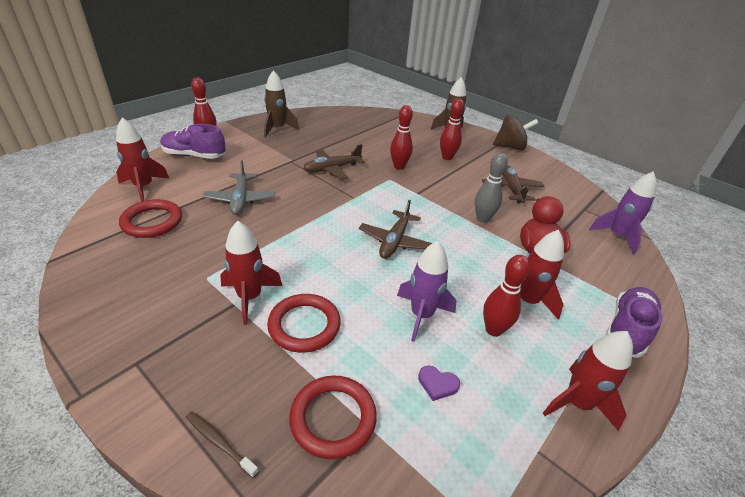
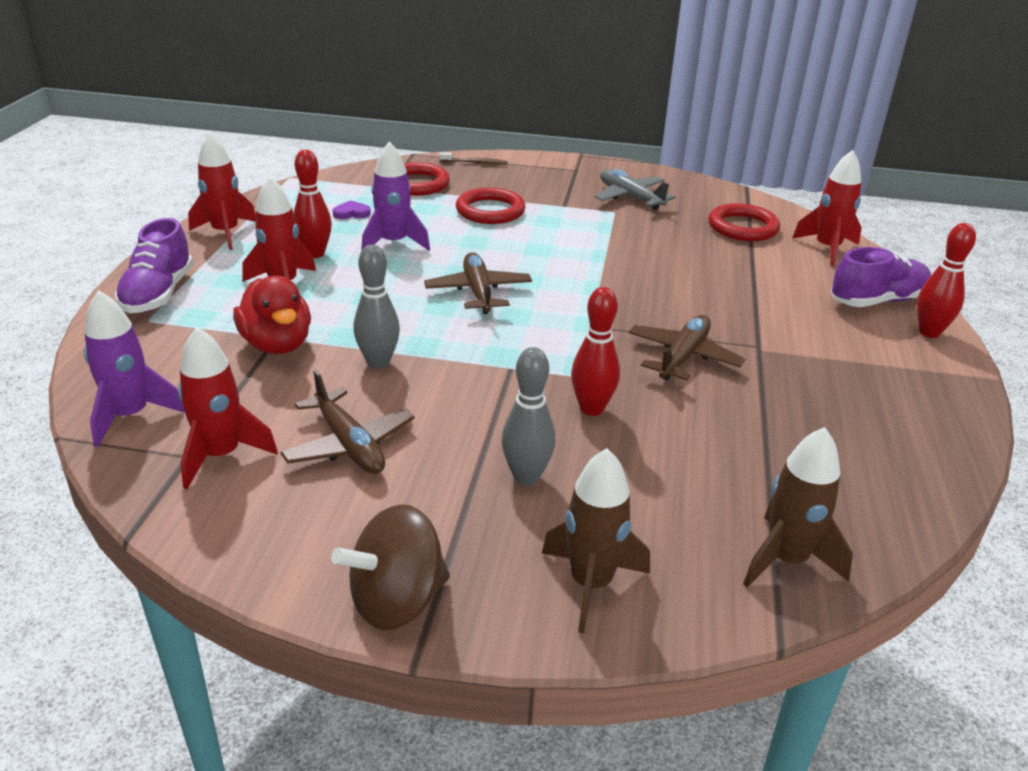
camera: 150 degrees right, 5 degrees down
(240, 199) = (712, 273): grey plane -> grey plane (630, 197)
(250, 297) = (558, 212): red rocket -> red rocket (221, 455)
(277, 129) = (899, 401): brown rocket -> brown rocket (786, 560)
(447, 157) = (526, 477): red bowling pin -> grey bowling pin

